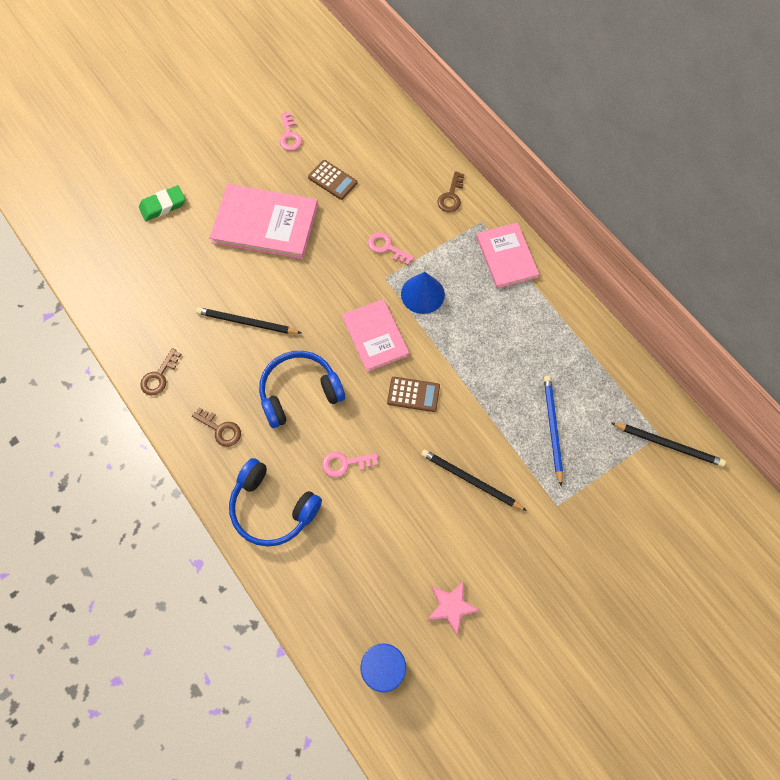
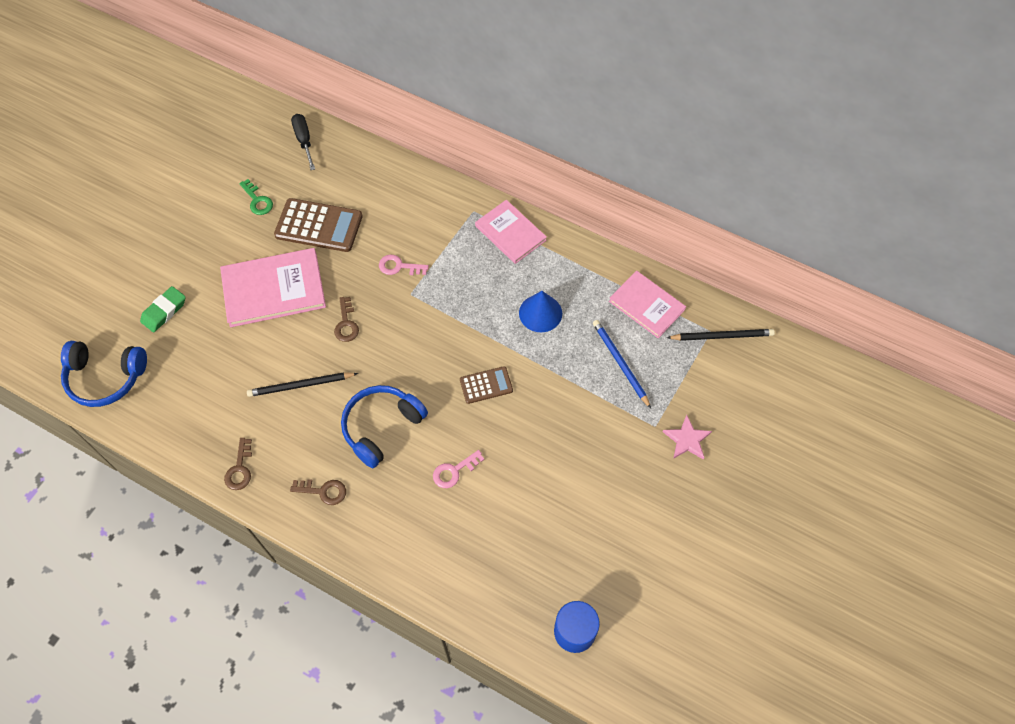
camera: 25 degrees left, 5 degrees down
(272, 508) = (407, 539): blue headphones -> blue headphones (105, 377)
(289, 136) = (257, 201): pink key -> green key
(332, 180) = (319, 226): brown calculator -> brown calculator, size x1.77
(357, 95) = (304, 141): none -> black screwdriver
(375, 336) = (427, 349): pink book -> pink book (647, 305)
(422, 294) = (451, 295): blue cone -> blue cone (540, 313)
(451, 196) = (435, 199): brown key -> brown key (346, 324)
(451, 606) = (607, 551): pink star -> pink star (687, 440)
(470, 480) = (572, 437): black pencil -> none

